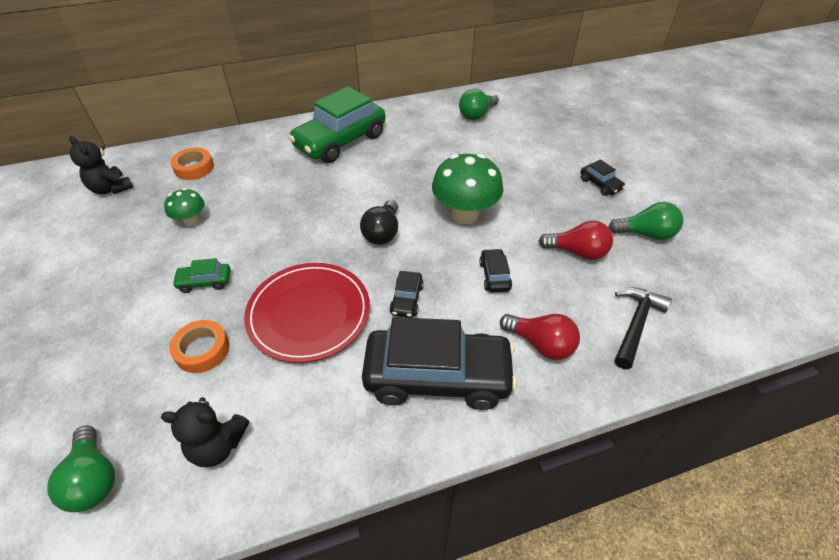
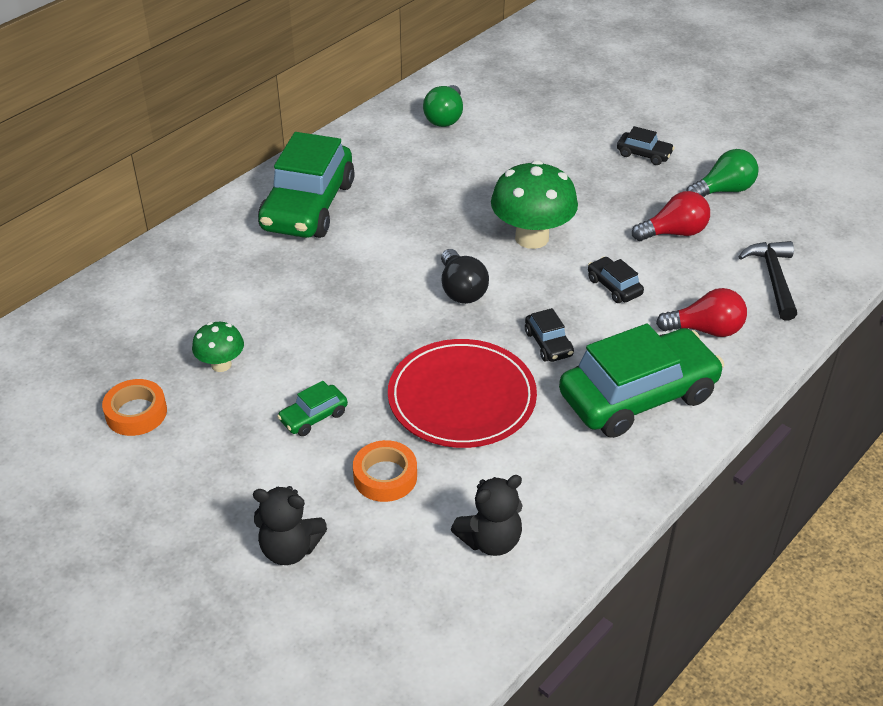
camera: 30 degrees left, 5 degrees down
(94, 479) = (400, 620): green light bulb -> none
(111, 188) = (64, 370): black teddy bear -> black teddy bear (290, 549)
(194, 168) = (150, 305): orange tape -> orange tape (136, 413)
(437, 377) = (638, 396): black car -> green car

